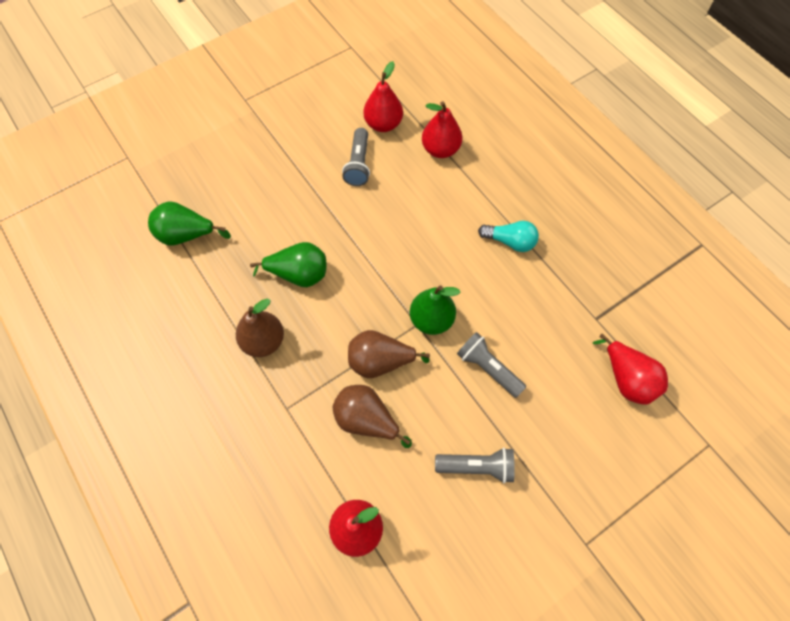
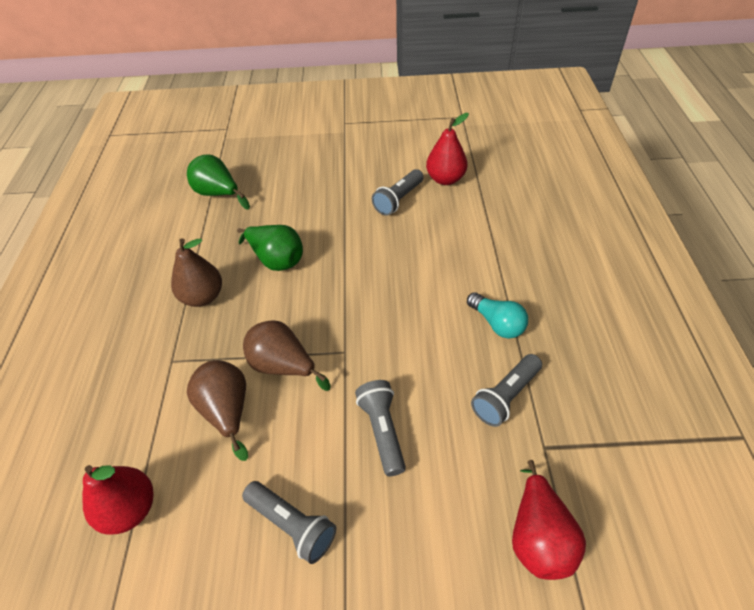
camera: 35 degrees right, 15 degrees down
(431, 320) = (361, 355): green pear -> none
(440, 149) = (484, 218): red pear -> none
(551, 296) = (505, 396): none -> grey flashlight

